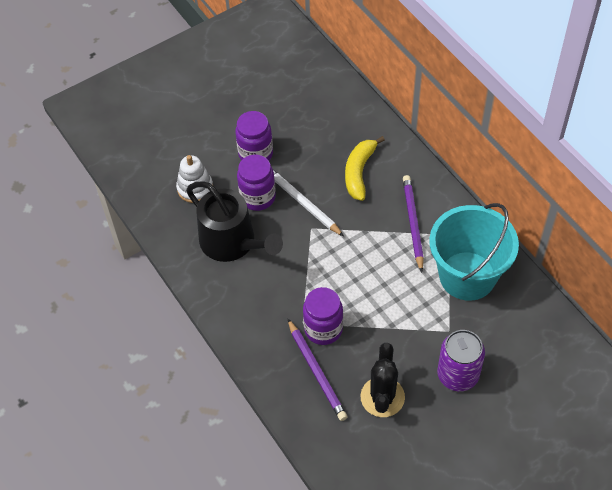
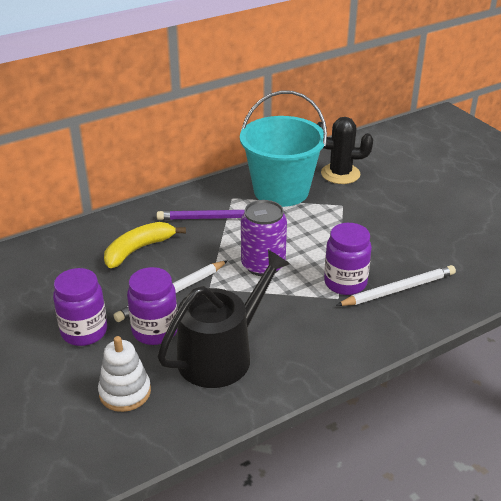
camera: 90 degrees left, 20 degrees down
(316, 371) = (398, 289): purple pencil -> white pencil
(359, 172) = (138, 249): yellow banana -> yellow banana turned 120 degrees clockwise
(382, 397) = (421, 247): black cactus -> black cactus (340, 174)
(457, 375) = (389, 203): purple can -> purple can (263, 265)

